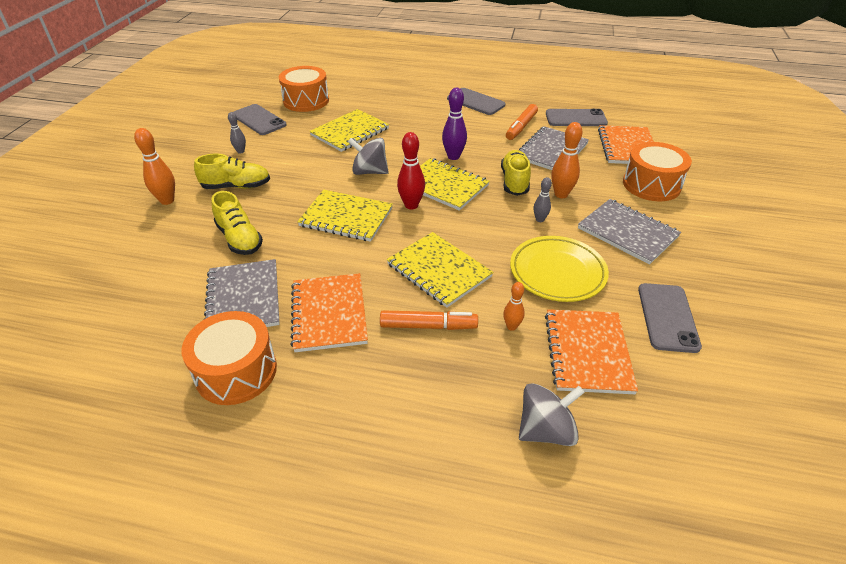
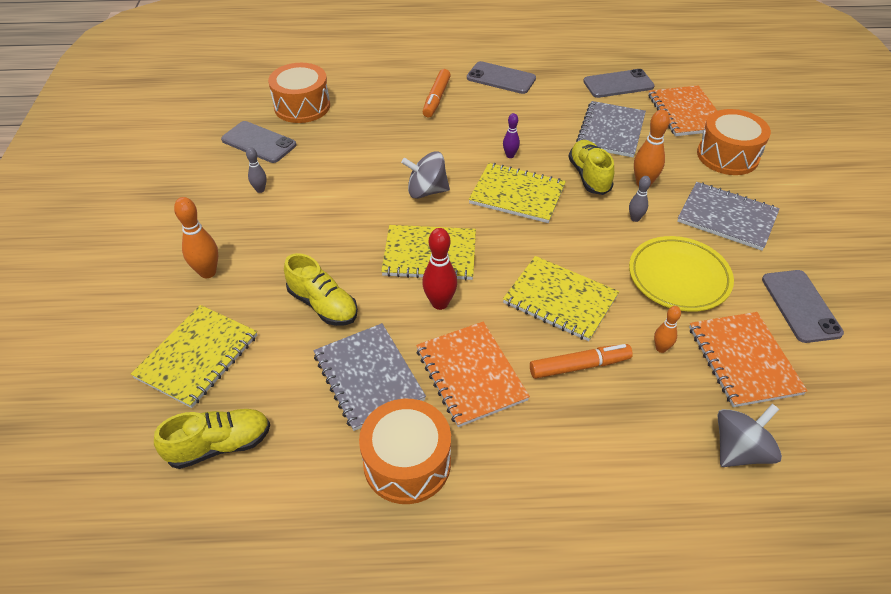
camera: 15 degrees left, 5 degrees up
(236, 186) = (281, 238): yellow shoe -> yellow shoe (219, 445)
(350, 132) = (377, 142): yellow notebook -> yellow notebook (197, 357)
(411, 205) = (493, 226): red bowling pin -> red bowling pin (440, 303)
(453, 156) = (510, 155): purple bowling pin -> purple bowling pin, size x0.60
(521, 127) = (565, 104): orange marker -> orange marker (436, 98)

